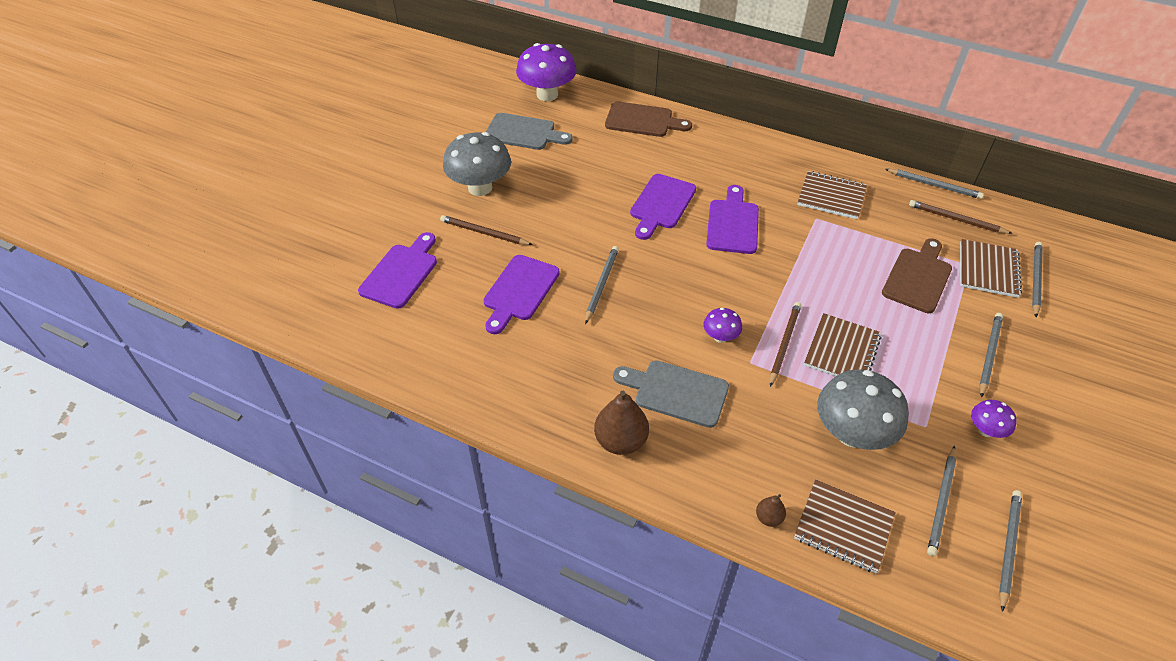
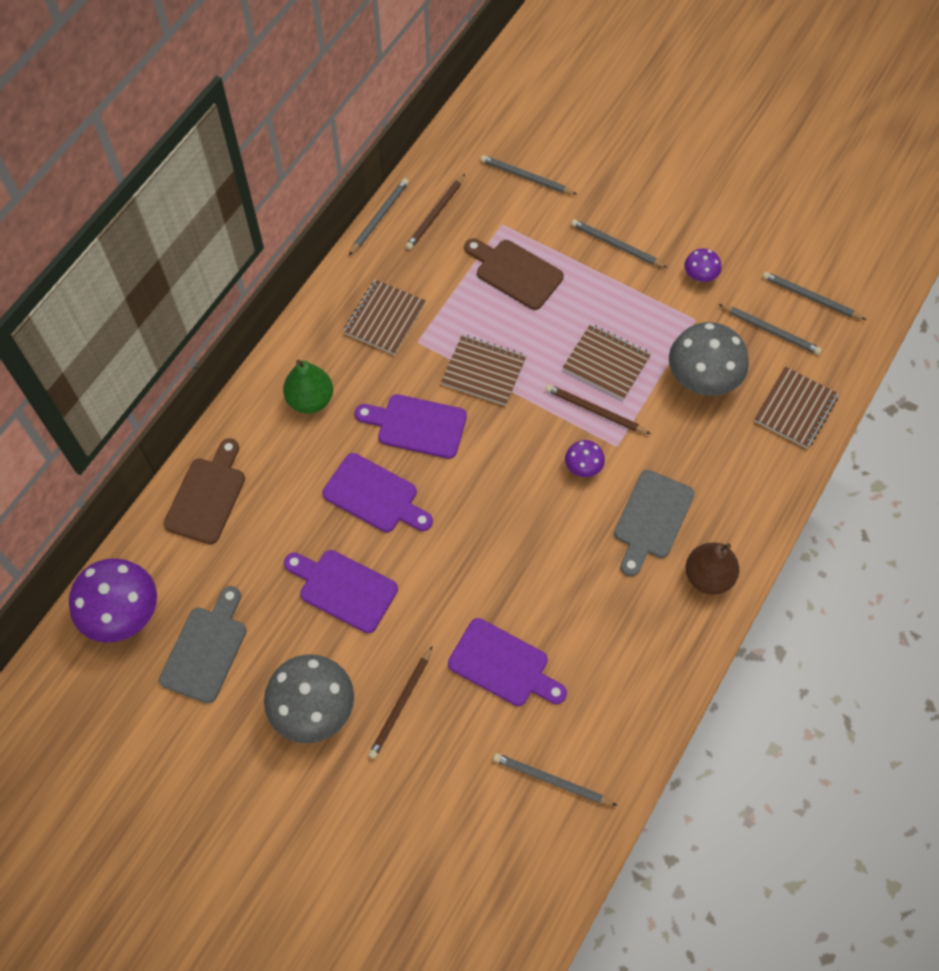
camera: 85 degrees left, 15 degrees up
(401, 273) = (462, 805): purple cutting board -> purple cutting board (344, 588)
(601, 284) = (500, 575): grey pencil -> grey pencil (551, 780)
(738, 162) = (310, 400): none -> green pear
(768, 518) = (788, 464): brown pear -> none
(988, 270) = (510, 211): brown notebook -> brown notebook (483, 371)

